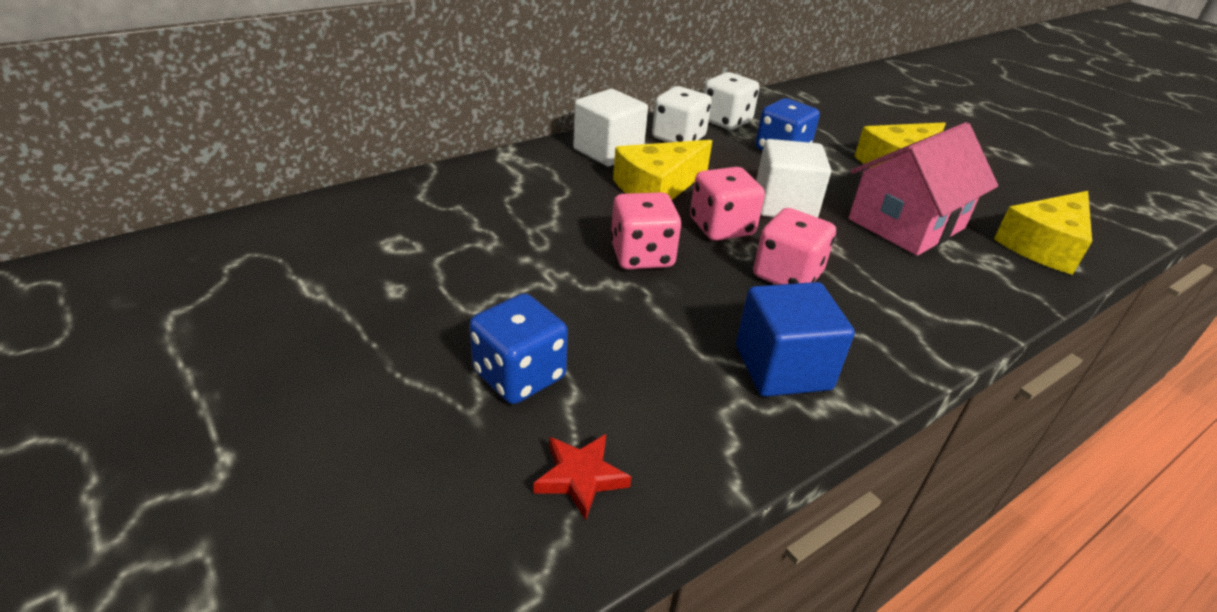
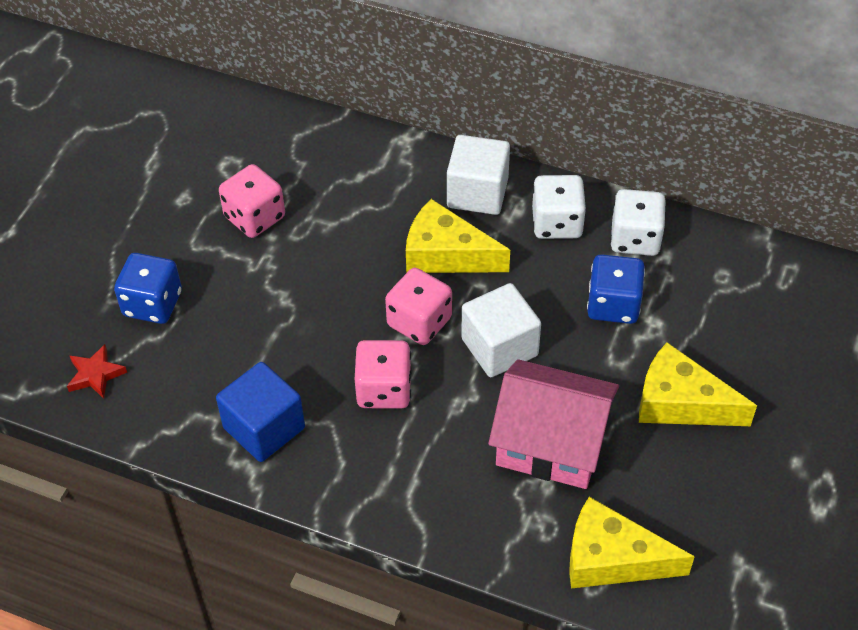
camera: 60 degrees right, 15 degrees up
(642, 256) = (332, 295): pink dice -> pink dice (254, 217)

